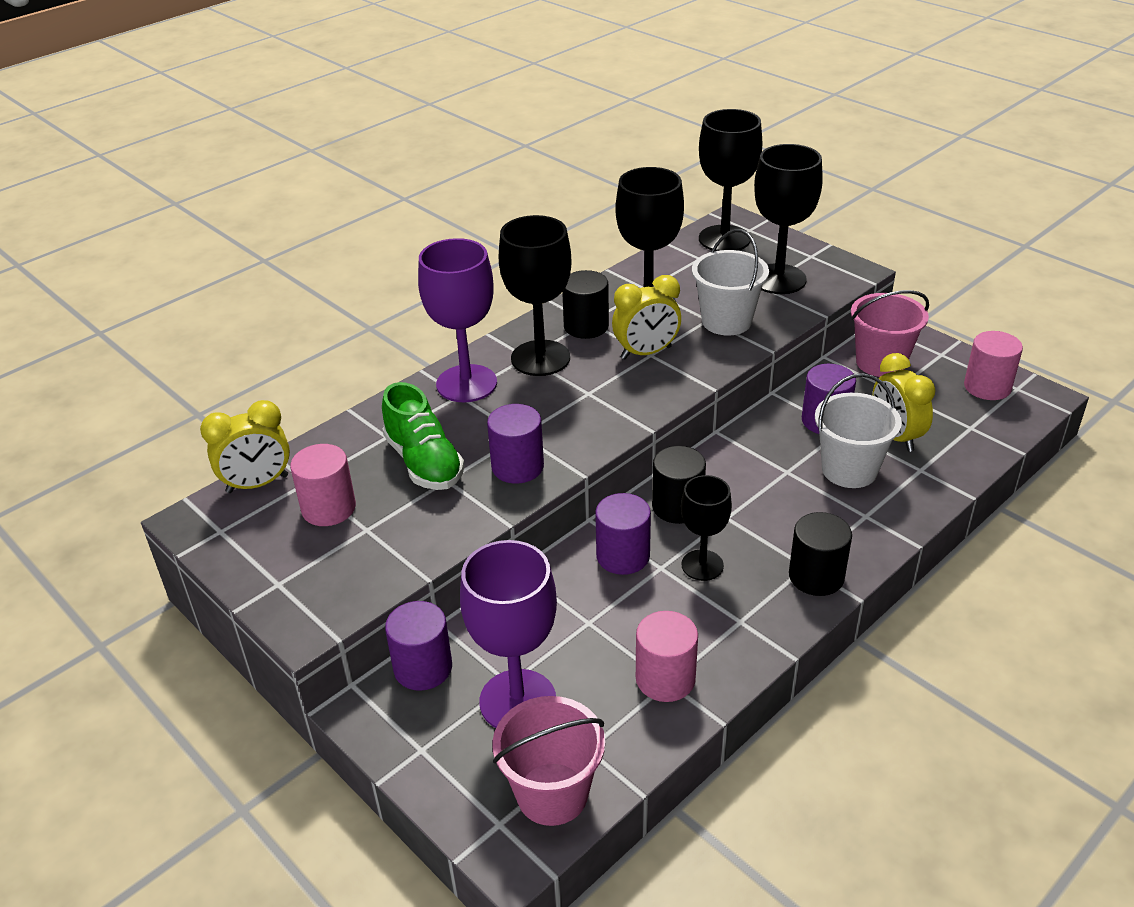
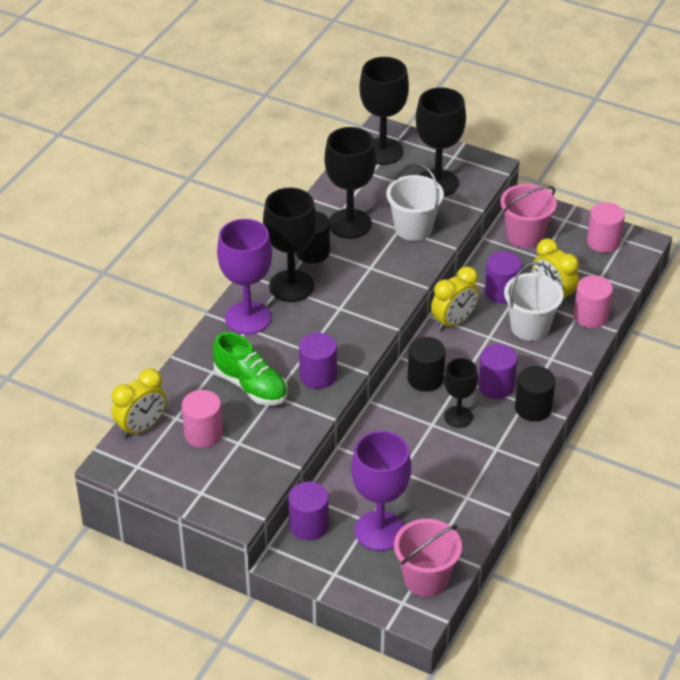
camera: 20 degrees left, 5 degrees up
(623, 556) = (403, 422): purple cylinder -> purple cylinder (496, 386)
(646, 353) = (366, 267): yellow clock -> yellow clock (453, 322)
(665, 679) = (464, 496): pink cylinder -> pink cylinder (590, 316)

